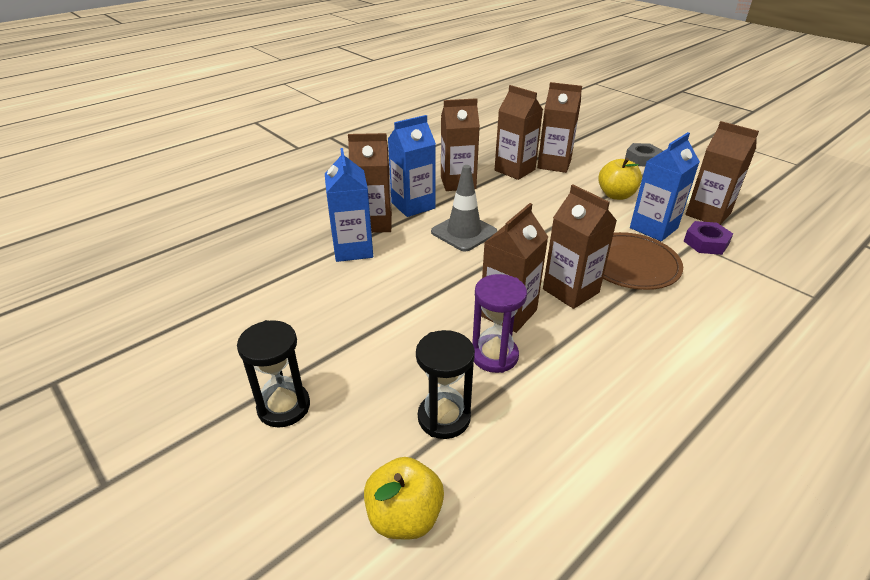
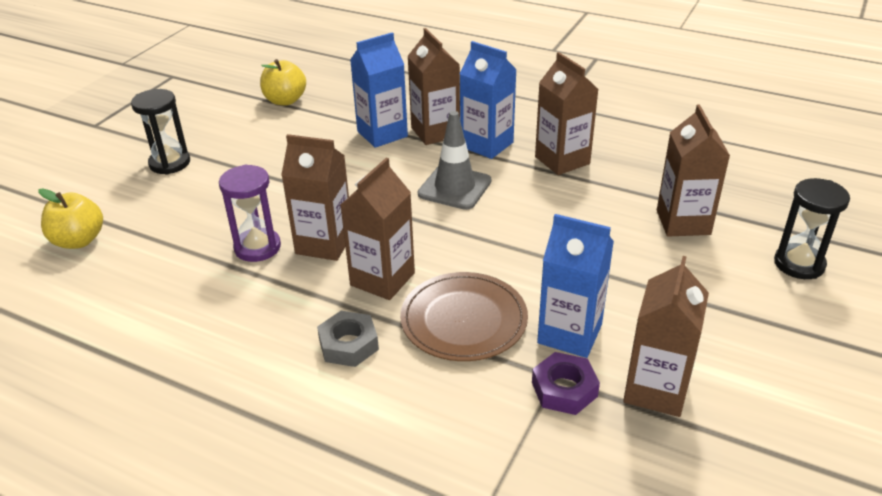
camera: 70 degrees right, 0 degrees up
(444, 417) = (174, 236): black hourglass -> black hourglass (799, 264)
(514, 170) = (634, 193): brown carton -> none
(616, 195) = (638, 290): yellow apple -> yellow apple (285, 100)
(642, 159) = (789, 305): grey nut -> grey nut (348, 344)

